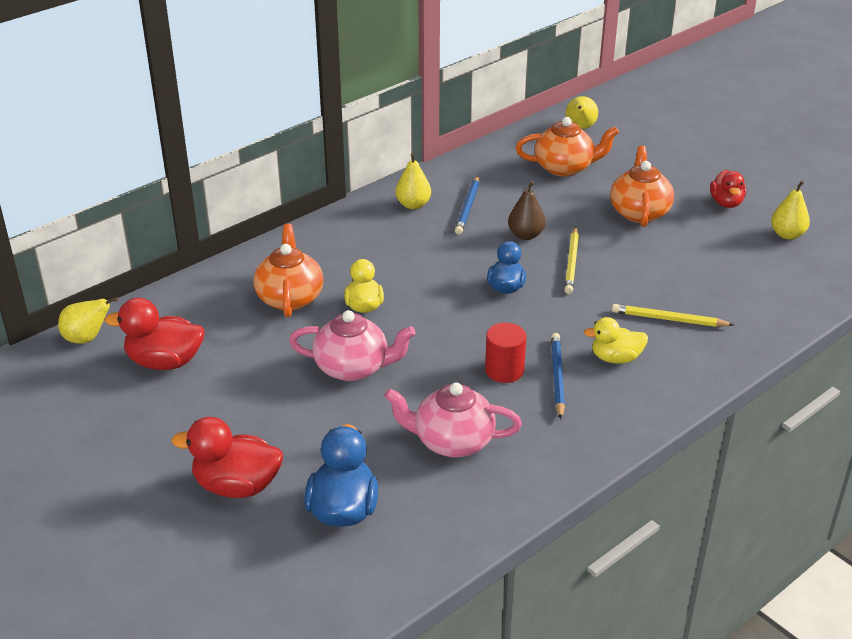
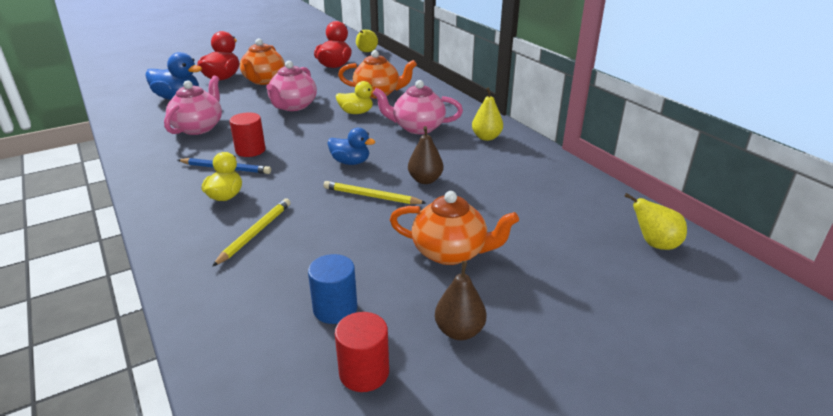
camera: 100 degrees right, 5 degrees down
(400, 252) = (417, 128): none -> pink teapot
(468, 207) = (478, 159): blue pencil -> none
(565, 168) = (552, 219): orange teapot -> orange teapot (264, 80)
(726, 203) = (459, 331): red duck -> brown pear
(738, 256) = (335, 309): none -> blue cylinder
(787, 234) = (364, 372): yellow pear -> red cylinder

